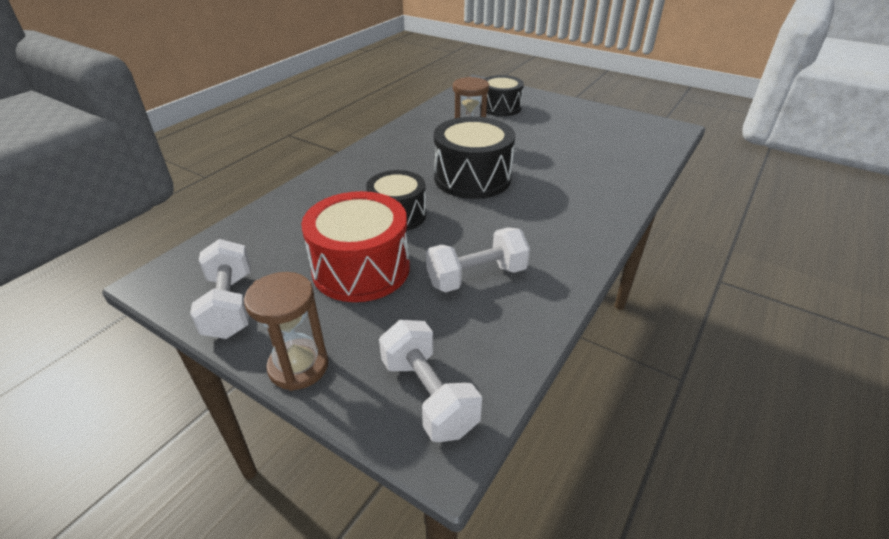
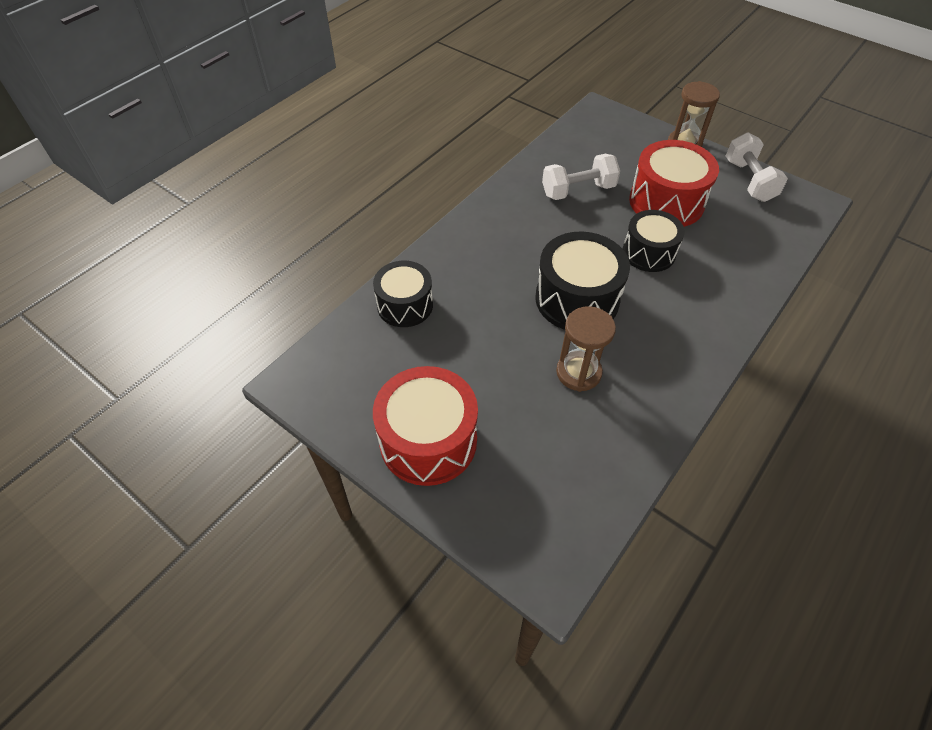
camera: 175 degrees left, 15 degrees up
(428, 395) = (607, 128): white dumbbell -> none
(500, 107) = (523, 467): black drum -> black drum (405, 305)
(563, 113) = (428, 440): none -> red drum

